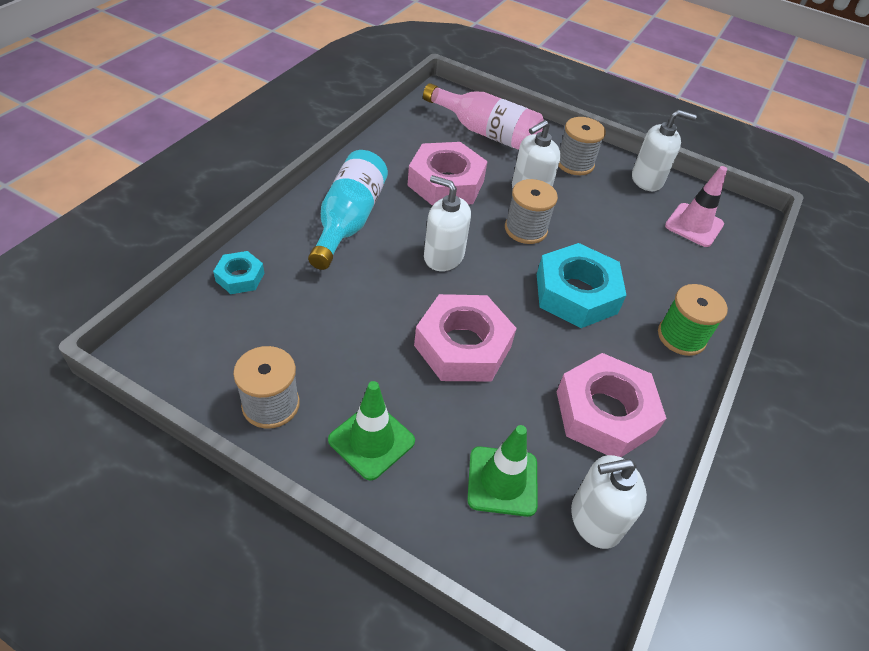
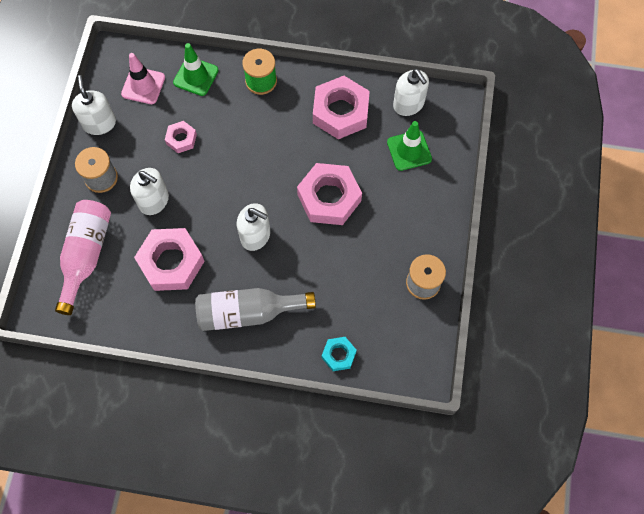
camera: 105 degrees left, 20 degrees up
(349, 220) = (248, 312): turquoise bottle -> grey bottle
(371, 440) = (418, 221): green traffic cone -> green traffic cone (196, 76)
(443, 256) = (255, 235): white soap dispenser -> white soap dispenser turned 75 degrees counterclockwise
(525, 229) = (201, 192): grey spool -> none
(576, 293) = (251, 146): turquoise nut -> none
(606, 234) = (181, 139): none -> pink nut

